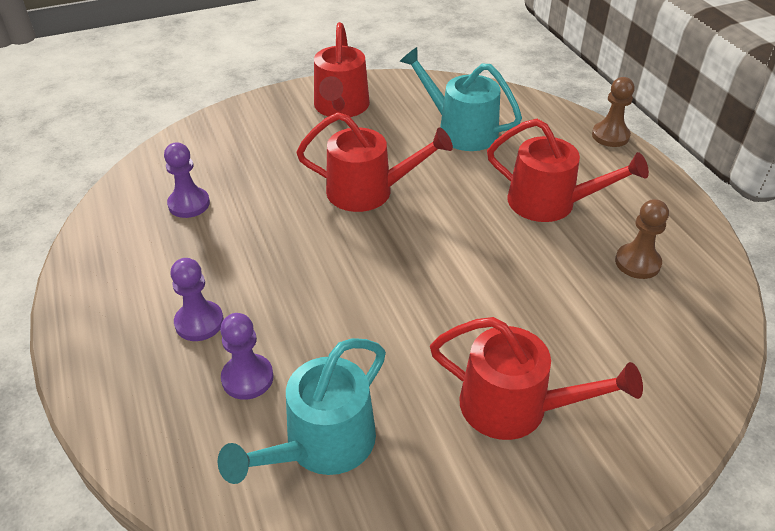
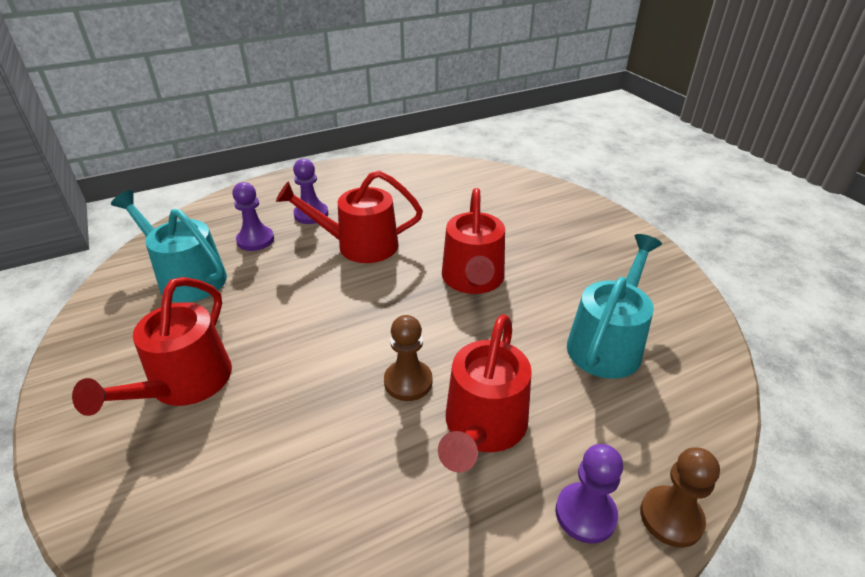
camera: 85 degrees right, 5 degrees down
(189, 204) = (437, 192): purple pawn -> purple pawn (585, 514)
(340, 107) = (608, 252): red watering can -> red watering can (359, 245)
(637, 263) = (374, 517): brown pawn -> brown pawn (408, 382)

